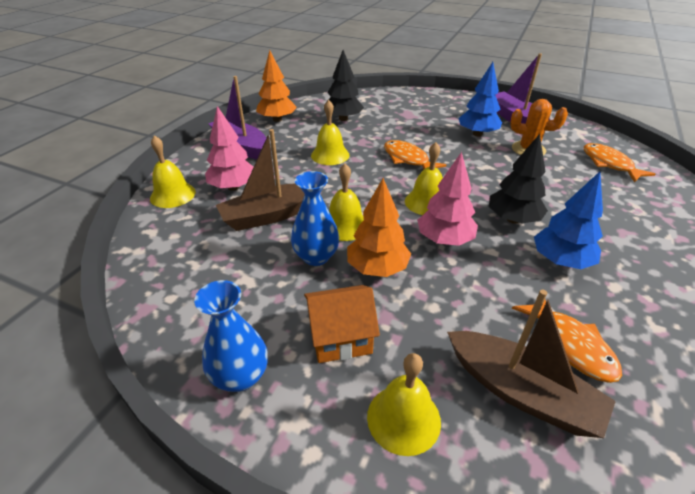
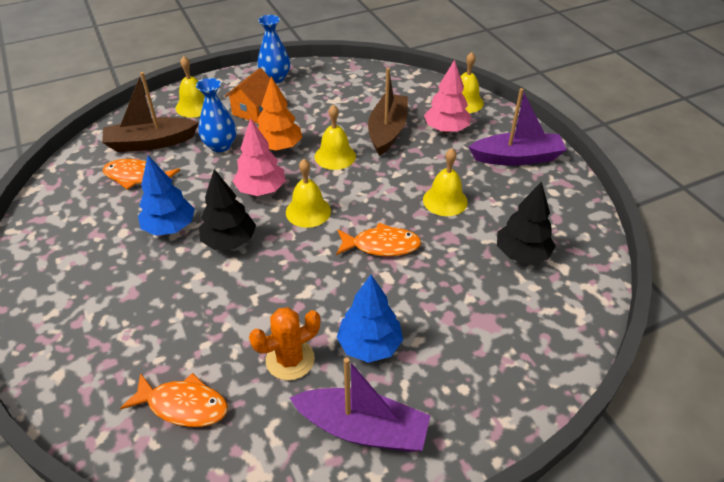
camera: 130 degrees right, 5 degrees up
(277, 119) = (564, 204): orange tree -> none
(316, 257) = (320, 130): blue vase -> blue vase (220, 146)

